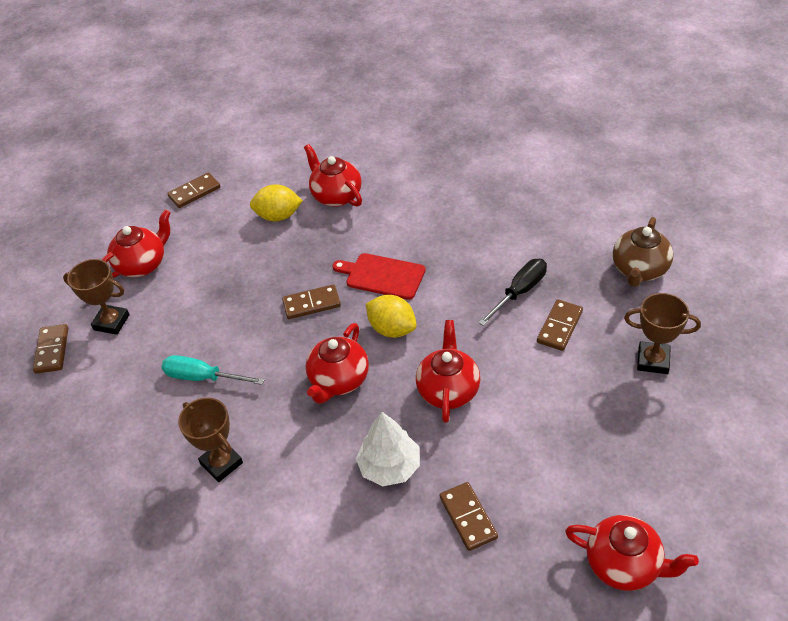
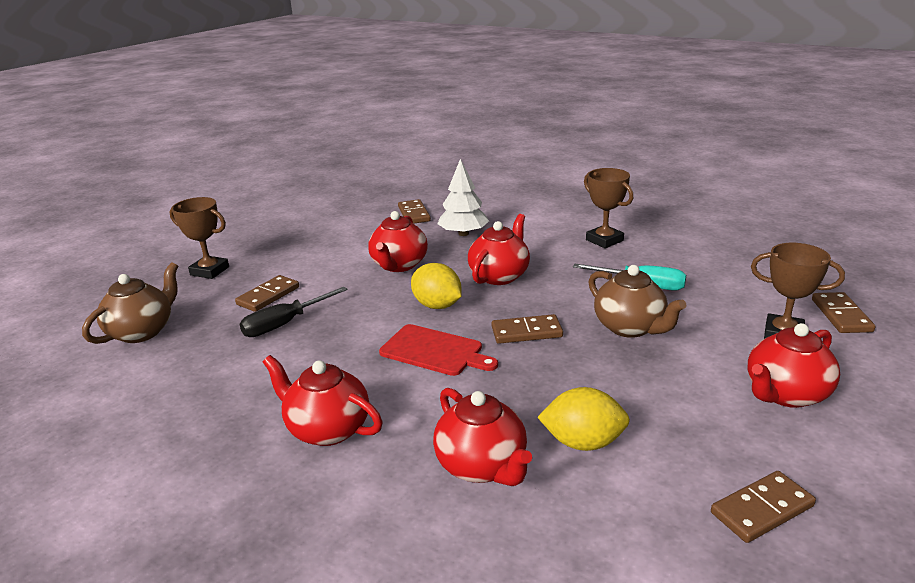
camera: 175 degrees left, 20 degrees down
(227, 318) = (630, 328): none -> brown teapot
(624, 565) = (326, 198): red teapot -> red teapot (327, 429)

